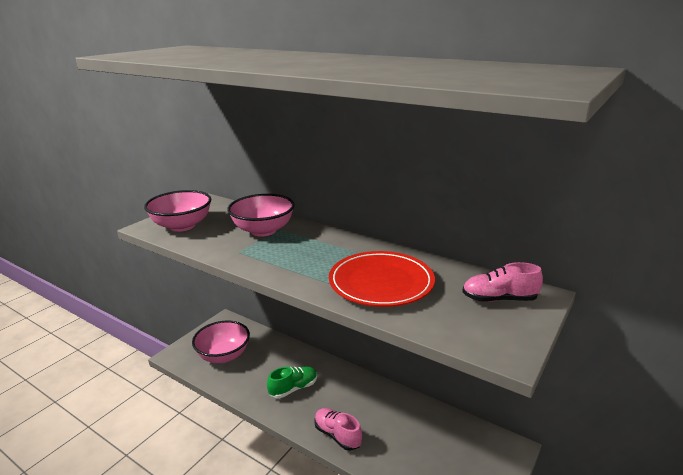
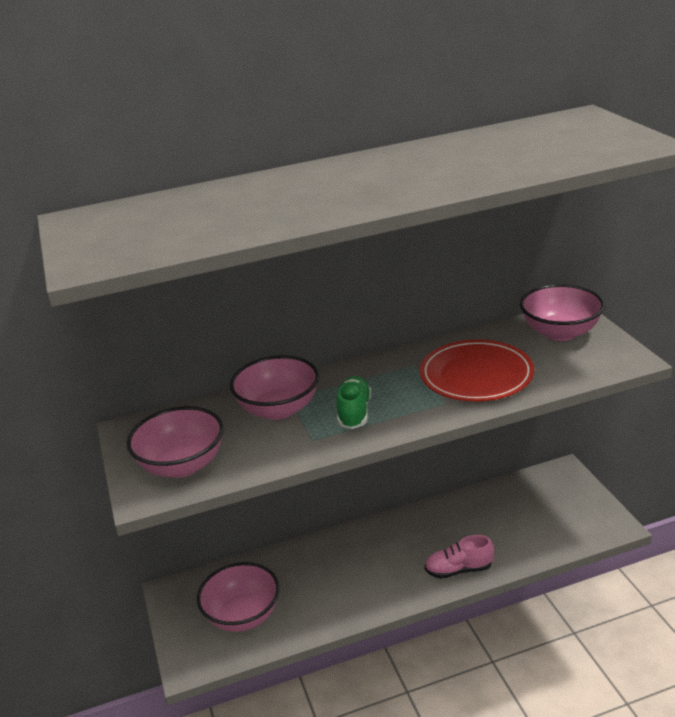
camera: 50 degrees left, 5 degrees up
(293, 388) = (363, 575): green shoe -> green shoe (354, 413)
(499, 299) = (560, 332): pink shoe -> pink bowl

